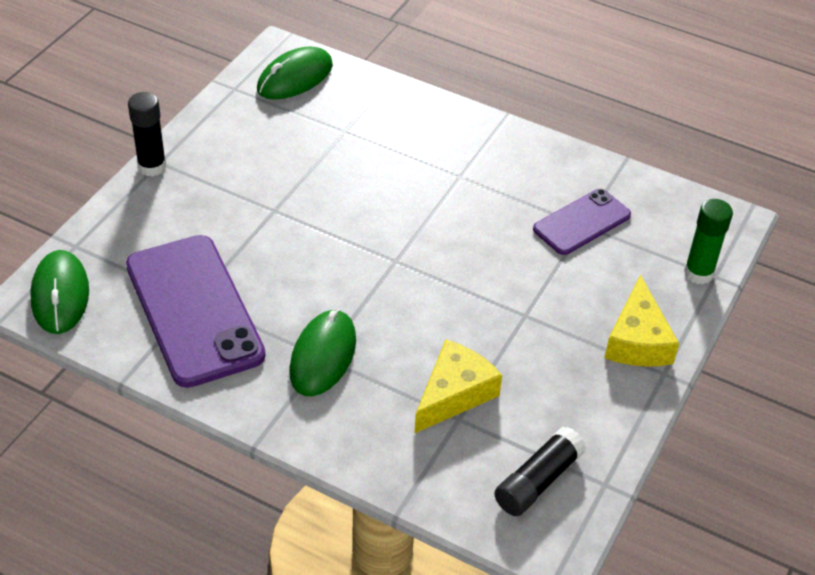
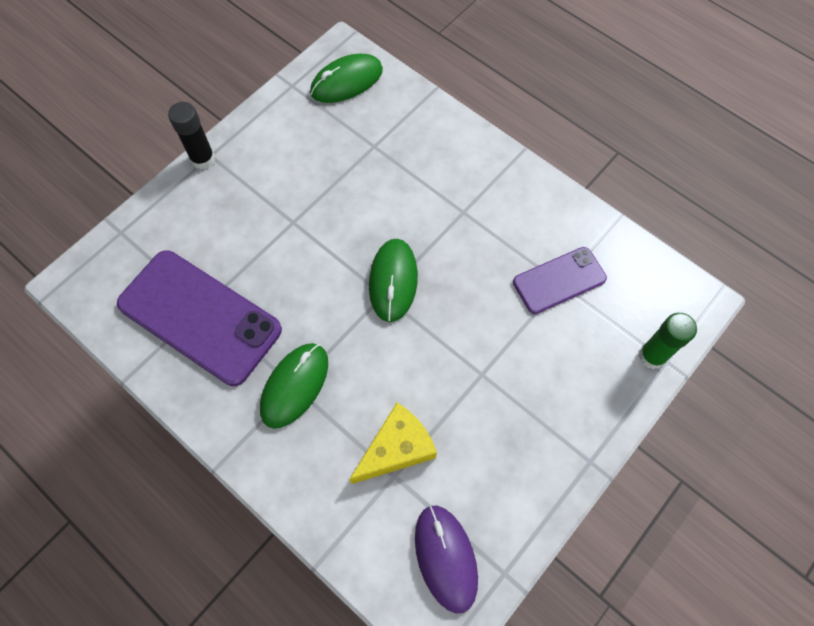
camera: 15 degrees right, 20 degrees up
(60, 295) = (95, 282): green mouse -> green mouse (393, 281)
(194, 310) = (199, 317): purple phone -> purple phone turned 45 degrees counterclockwise
(538, 481) = (446, 558): black glue stick -> purple mouse
(637, 340) = (575, 421): yellow cheese -> none

